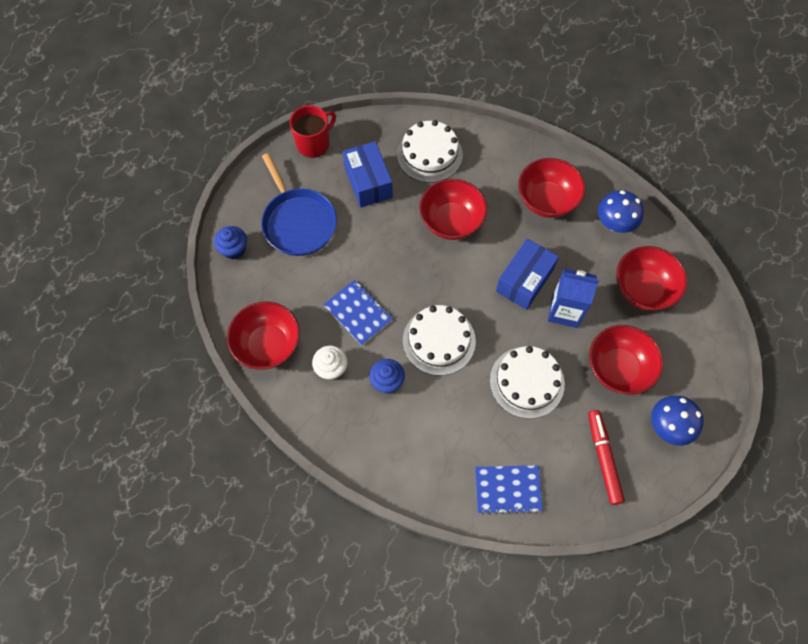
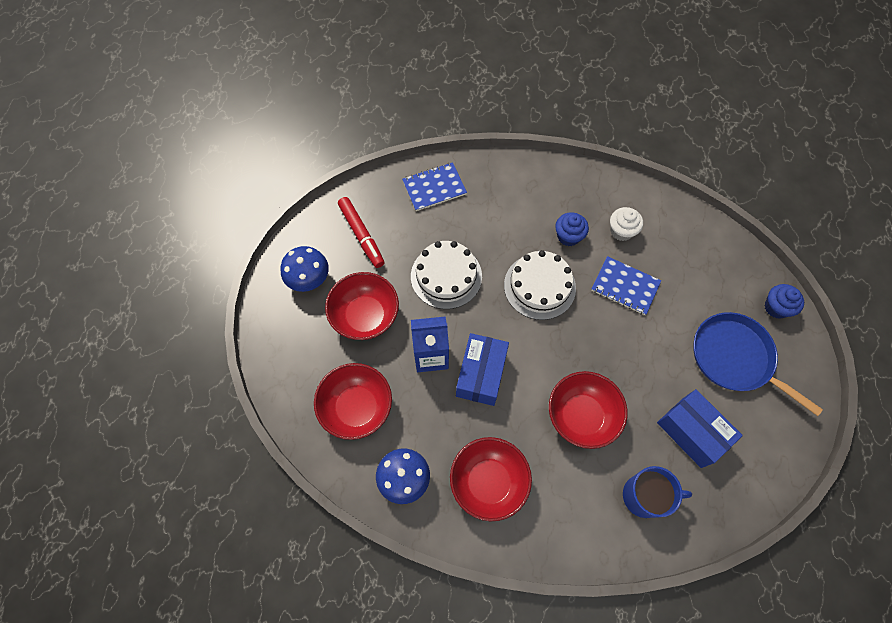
camera: 160 degrees right, 0 degrees up
(268, 345) = (686, 232): red bowl -> none
(314, 143) = (779, 461): red mug -> none
(429, 154) = (644, 496): white cake -> blue mug

